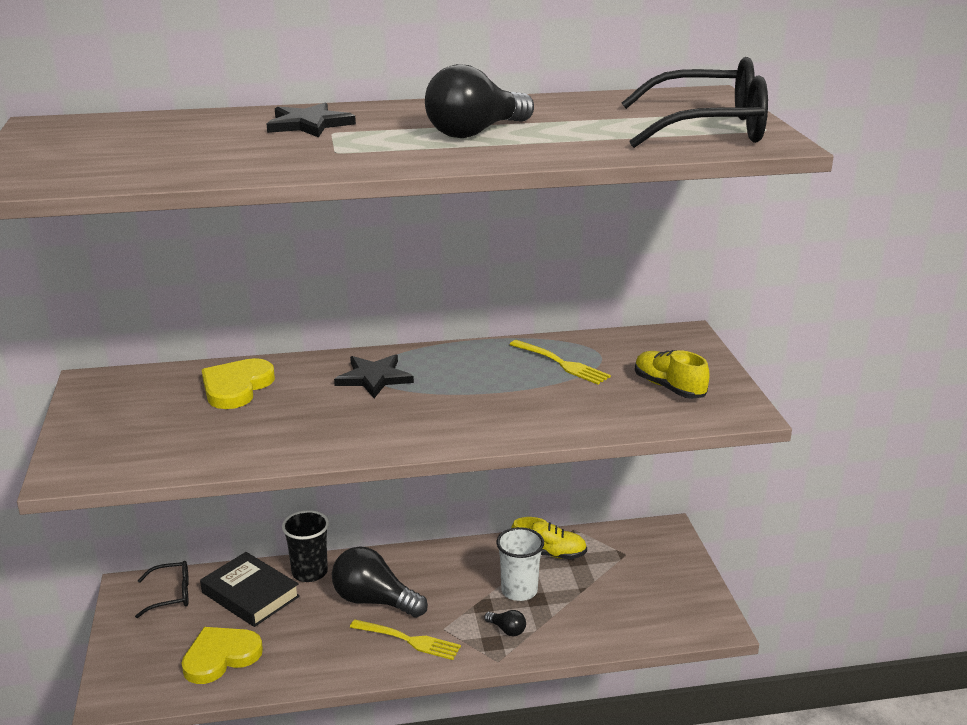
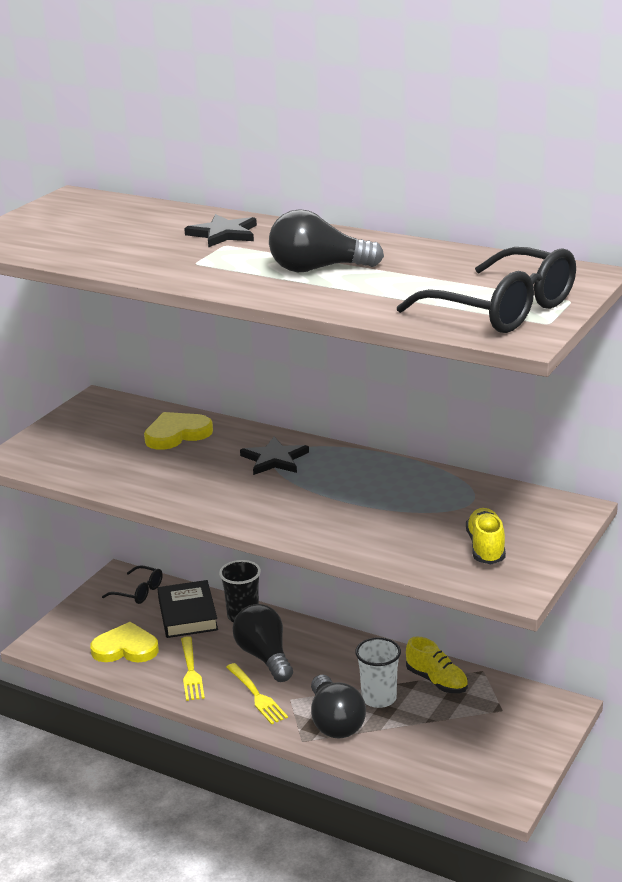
camera: 40 degrees right, 0 degrees up
(507, 630) = (335, 722): black light bulb -> black light bulb, size x2.25
(561, 363) = (429, 496): yellow fork -> yellow fork (190, 671)

